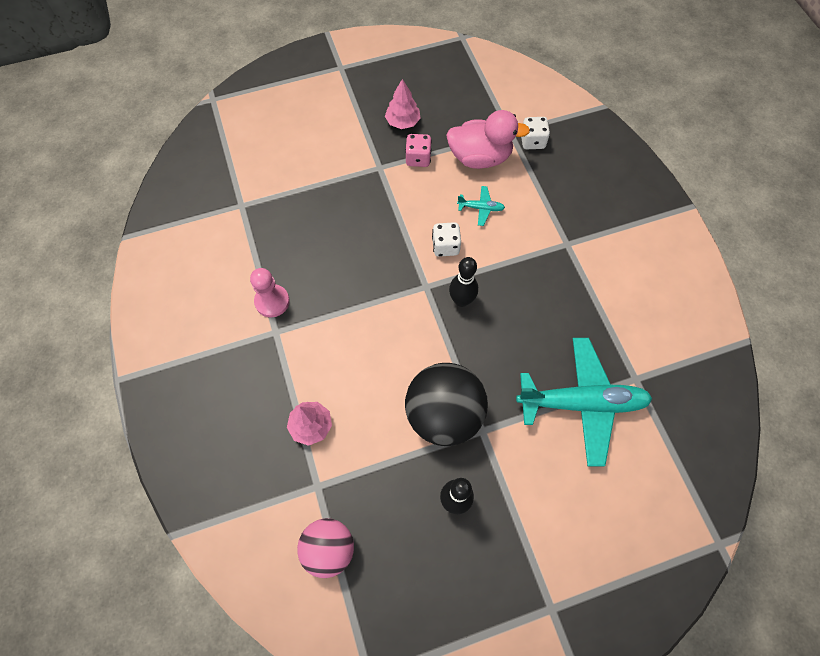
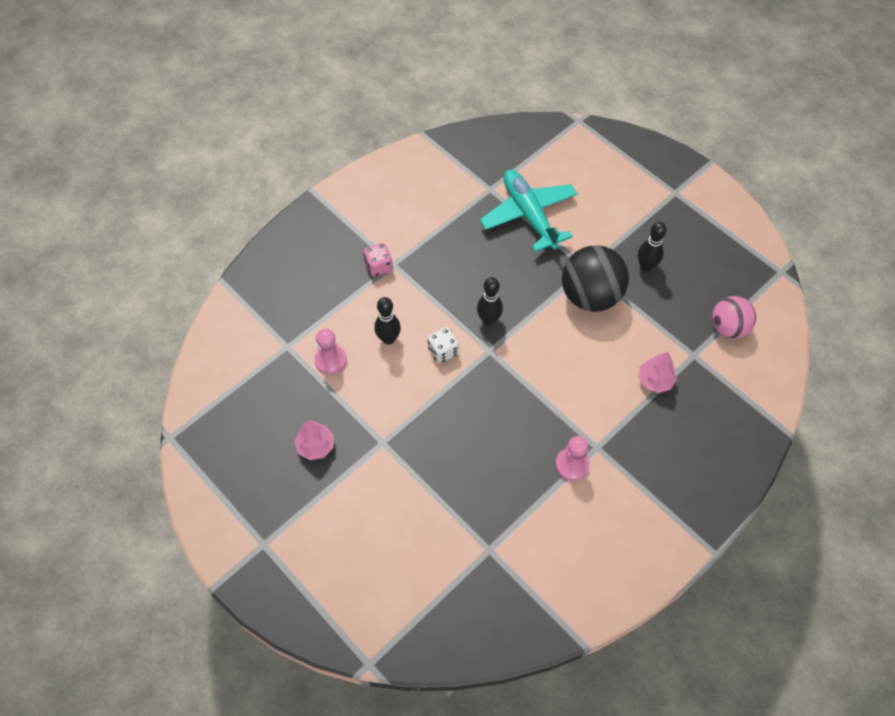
camera: 115 degrees left, 5 degrees down
(418, 158) = (356, 412): pink dice -> pink dice (379, 266)
(480, 157) = (330, 360): pink duck -> pink pawn
(481, 208) = (388, 339): turquoise plane -> black bowling pin
(532, 141) = (291, 324): white dice -> none

